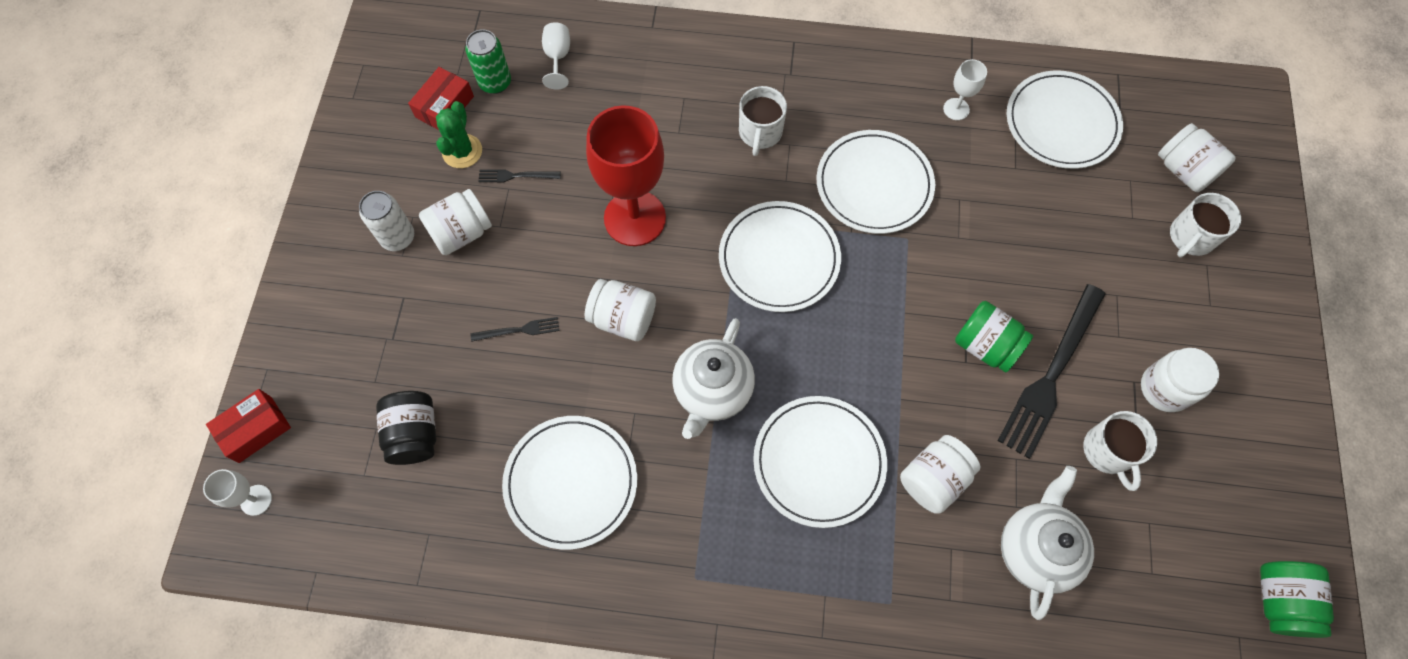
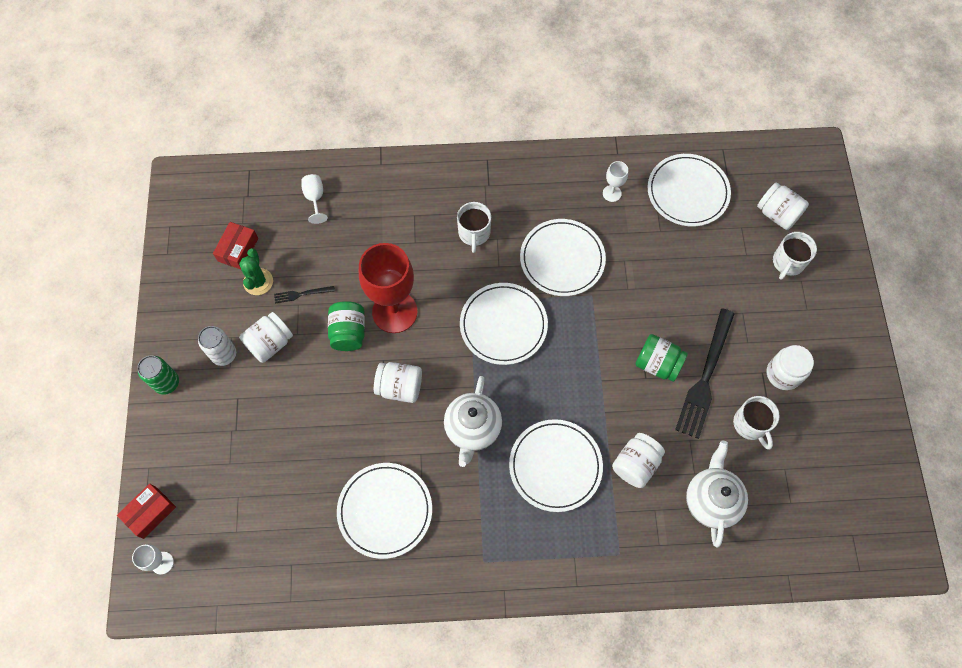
camera: 10 degrees left, 0 degrees up
(415, 434) = (266, 496): black jar -> none
(495, 82) = (272, 225): green can -> green can (167, 383)
(518, 330) = (326, 408): black fork -> none
(1279, 601) = (875, 506): green jar -> green jar (348, 332)

